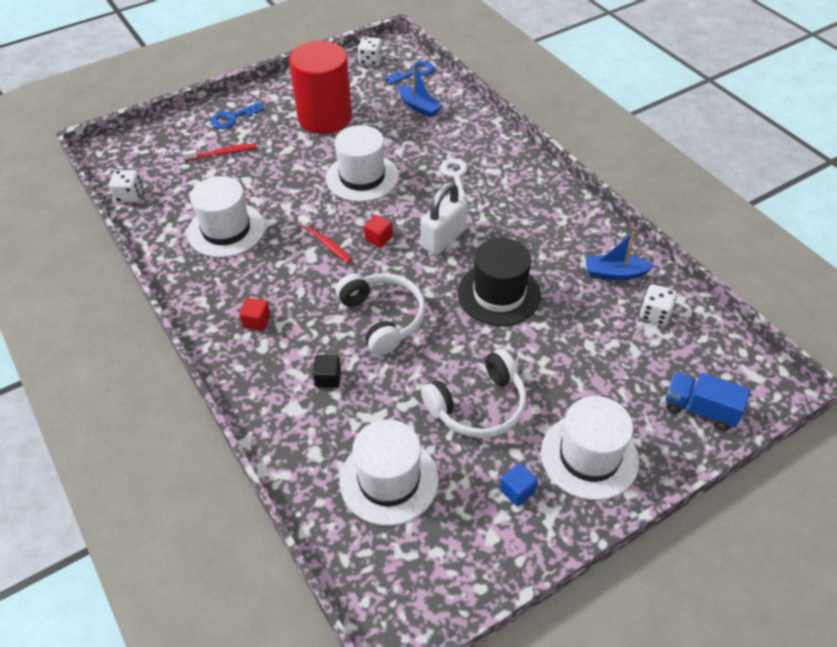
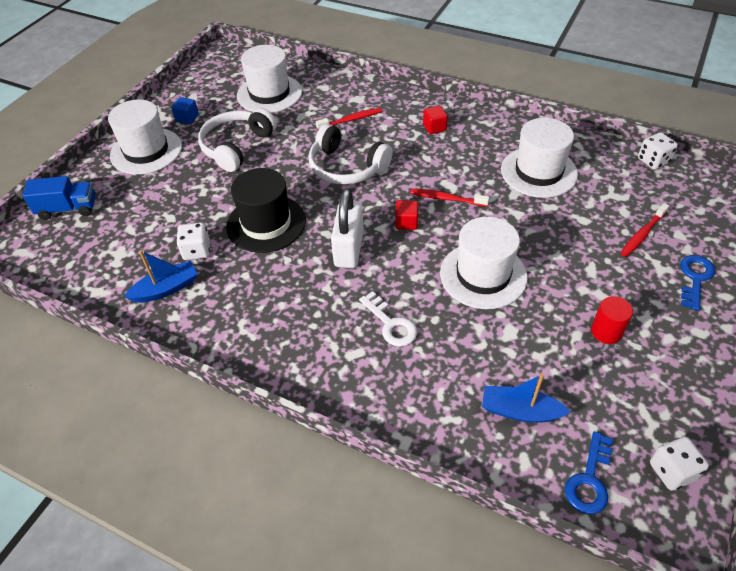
camera: 150 degrees right, 0 degrees up
(325, 117) = (606, 331): red cylinder -> red cylinder, size x0.41
(328, 378) = (351, 120): black cube -> red toothbrush
(654, 314) = (118, 266): white dice -> white dice (196, 251)

